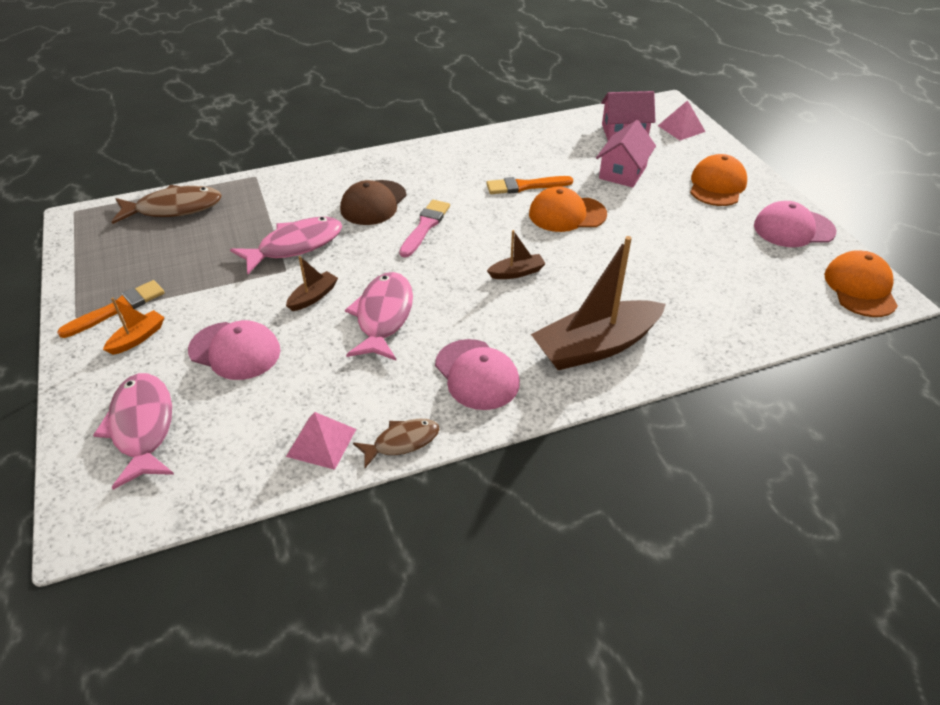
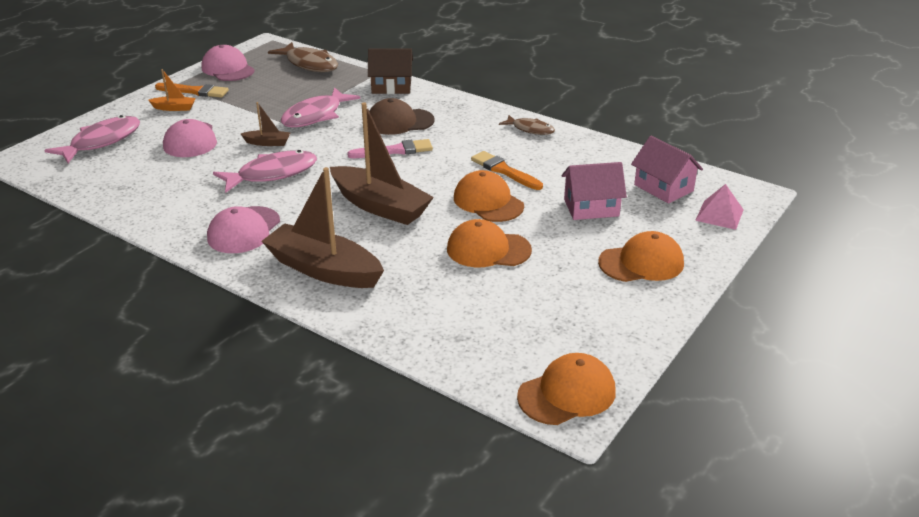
camera: 55 degrees right, 10 degrees down
(295, 246) = (315, 116): pink fish -> pink fish turned 105 degrees clockwise
(297, 181) = (391, 87): none -> brown house
(321, 442) = (131, 199): pink pyramid -> none
(402, 442) = (153, 226): brown fish -> brown fish (530, 129)
(517, 272) = (380, 206): brown boat -> brown boat, size x2.20
(641, 244) = (488, 249): none -> orange cap
(793, 229) = (623, 327): pink cap -> pink cap (228, 69)

